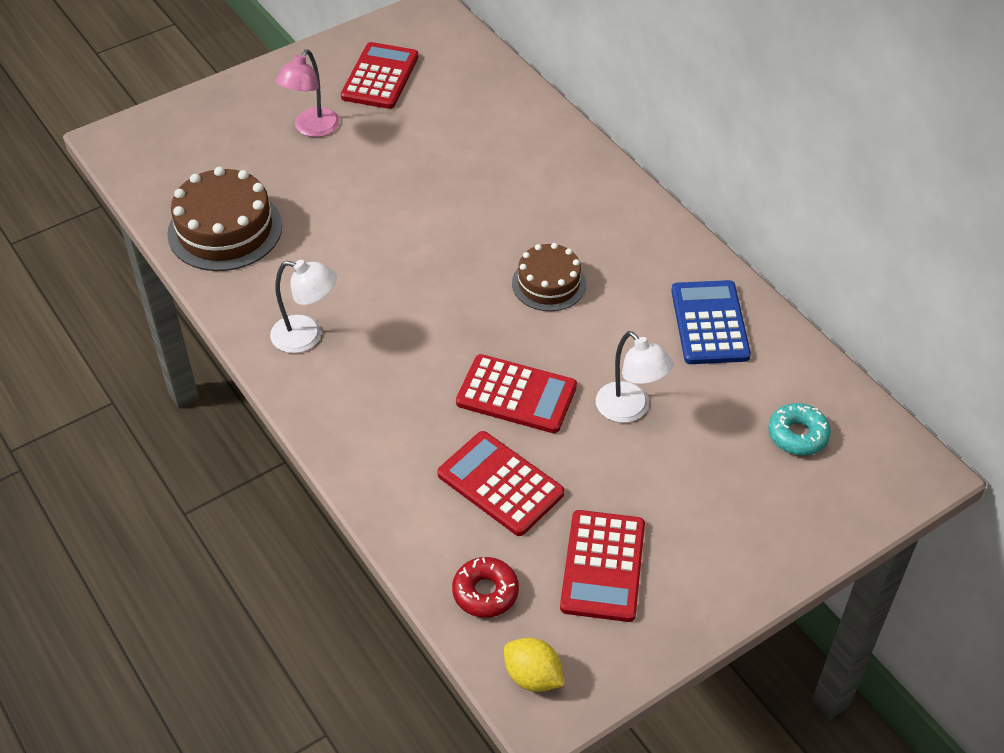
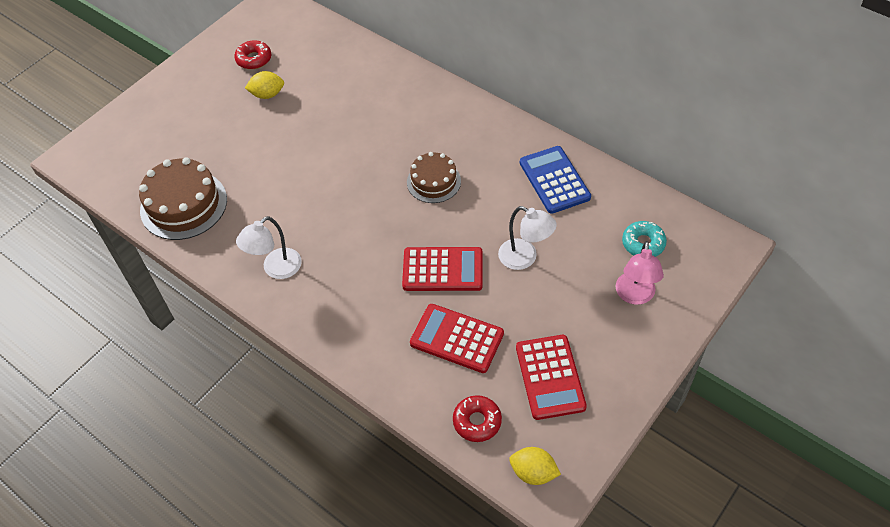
camera: 15 degrees left, 5 degrees up
(307, 336) = (276, 269): white lamp -> white lamp turned 135 degrees clockwise
(311, 129) = (219, 111): pink lamp -> pink lamp (635, 296)
(380, 77) = (254, 59): red calculator -> red donut
(380, 124) = (267, 94): none -> yellow lemon

